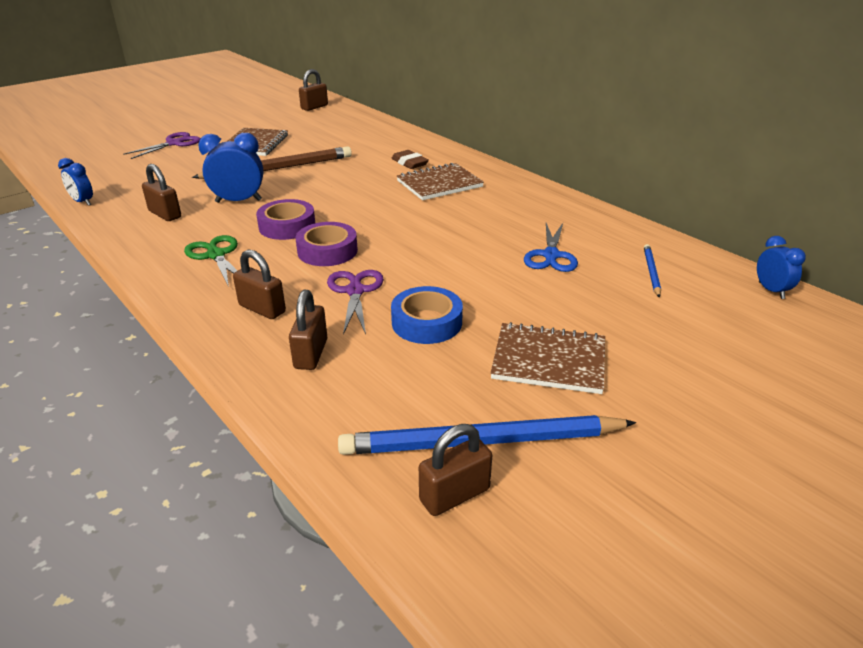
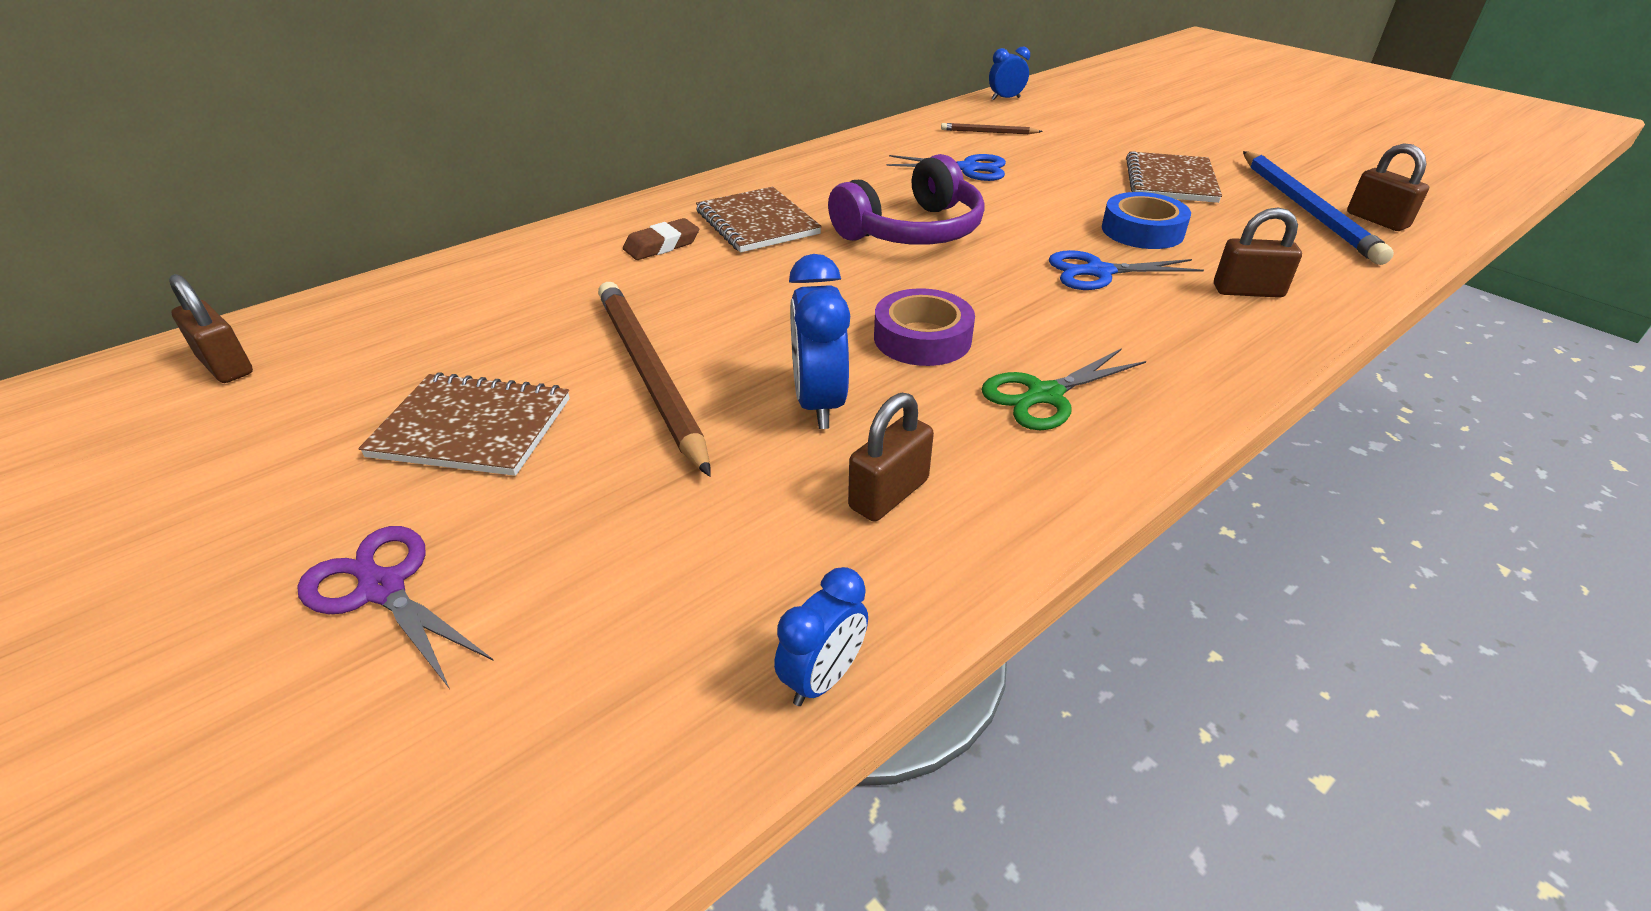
camera: 90 degrees left, 5 degrees up
(262, 309) = (1177, 333): brown padlock -> none
(327, 251) = (998, 297): purple tape -> none
(355, 291) = (1098, 272): purple scissors -> blue scissors
(427, 229) = (912, 231): none -> purple headphones
(651, 272) = (988, 132): blue pencil -> brown pencil

